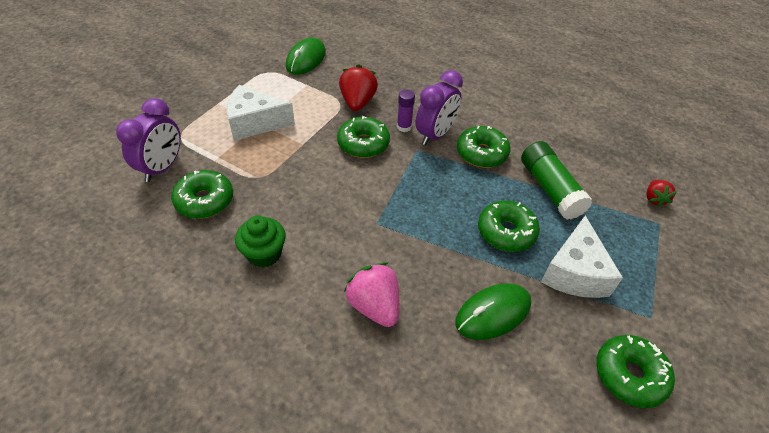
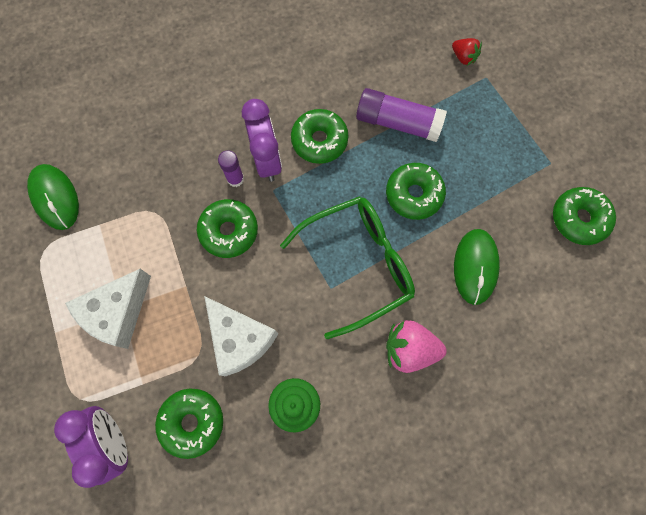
camera: 50 degrees left, 25 degrees up
(357, 102) = (167, 195): red strawberry -> none
(412, 229) = (358, 264): none -> green glasses
(550, 189) = (398, 123): green glue stick -> purple glue stick
(574, 272) = (483, 179): white cheese -> white cheese (240, 339)

